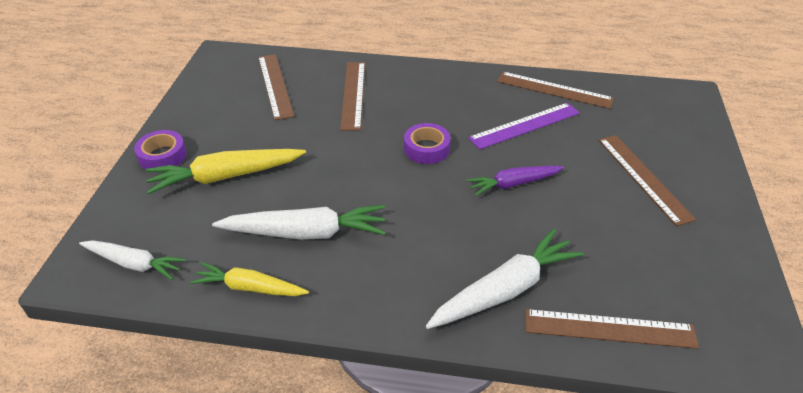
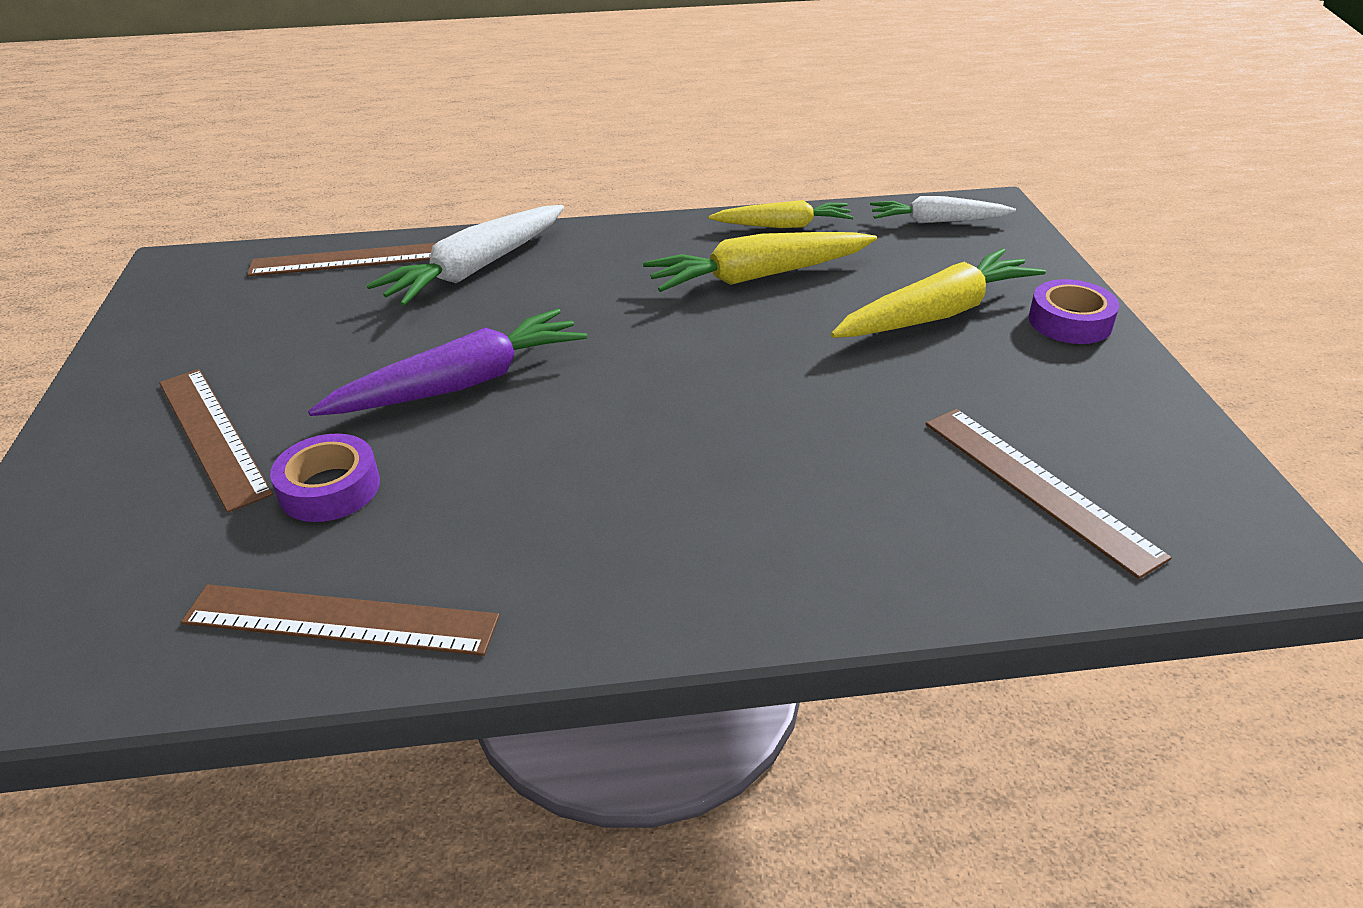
camera: 165 degrees right, 5 degrees down
(306, 233) = (758, 276): white carrot -> yellow carrot
(353, 94) = (844, 500): brown ruler -> none
(426, 149) = (630, 413): purple tape -> purple tape (330, 488)
(513, 184) = (461, 384): purple carrot -> purple carrot, size x1.55
(525, 125) = (431, 499): purple ruler -> none

